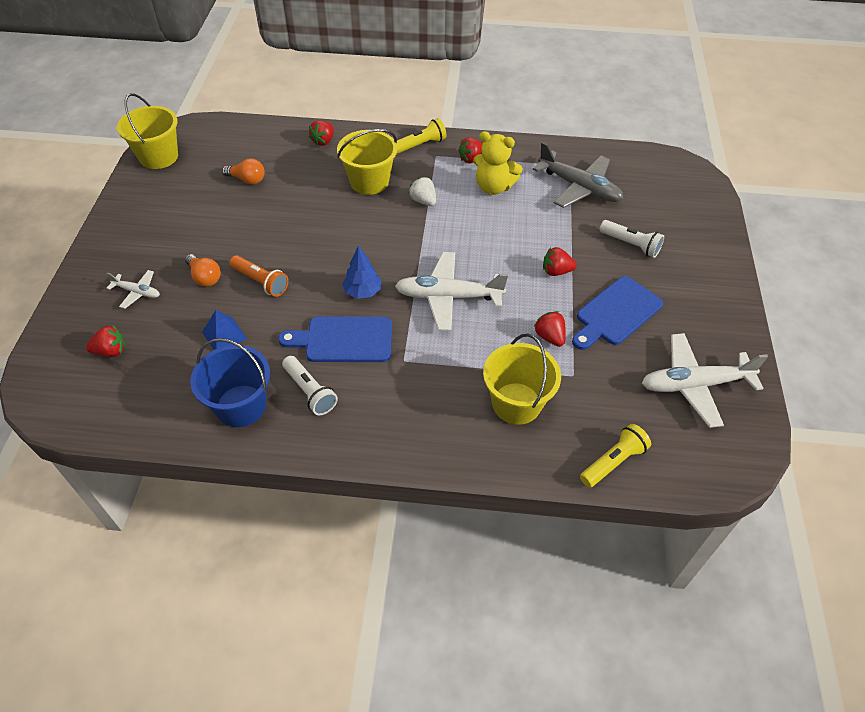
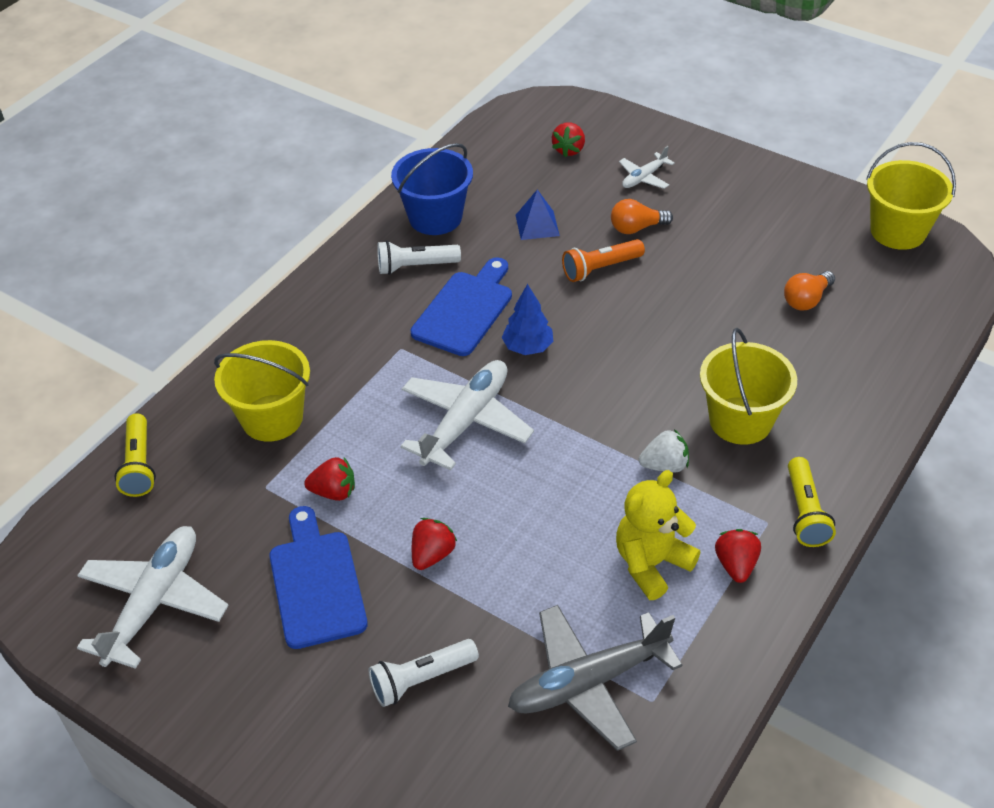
camera: 120 degrees right, 5 degrees down
(323, 141) = (866, 400): red strawberry -> none

